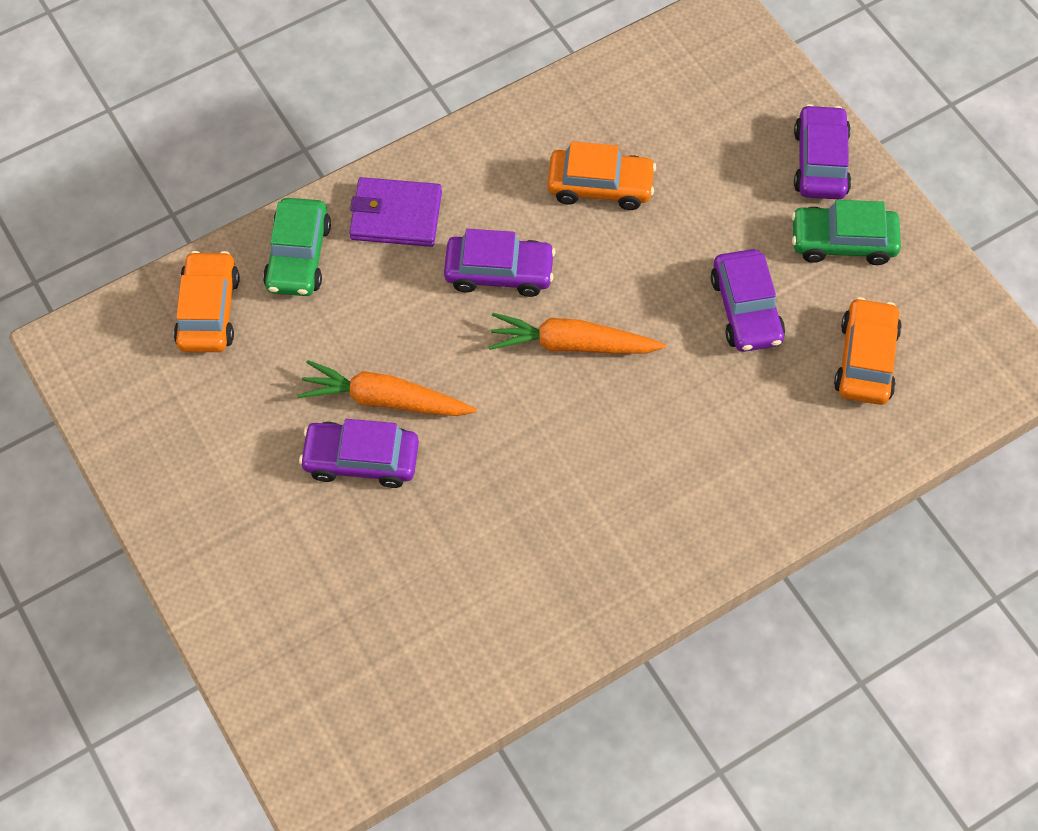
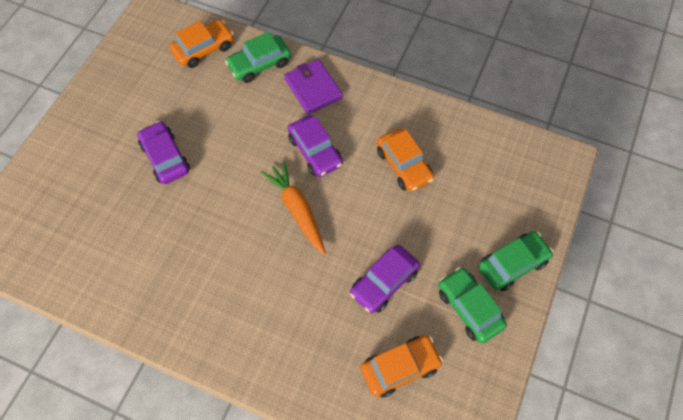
camera: 55 degrees right, 0 degrees up
(385, 399) = (205, 147): orange carrot -> none
(820, 162) = (512, 264): purple car -> green car

